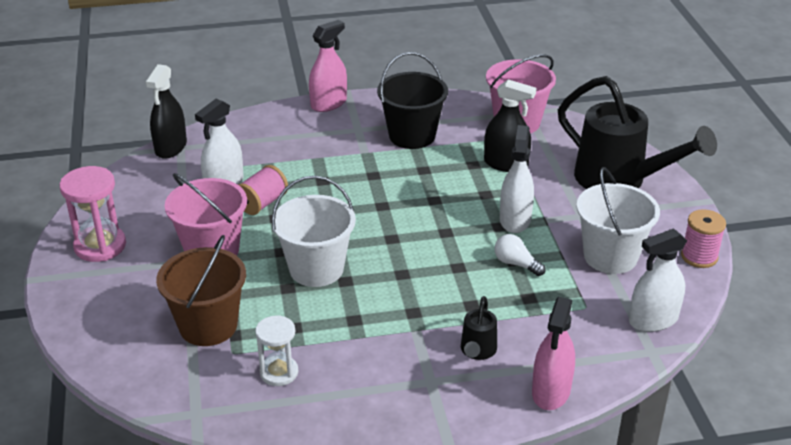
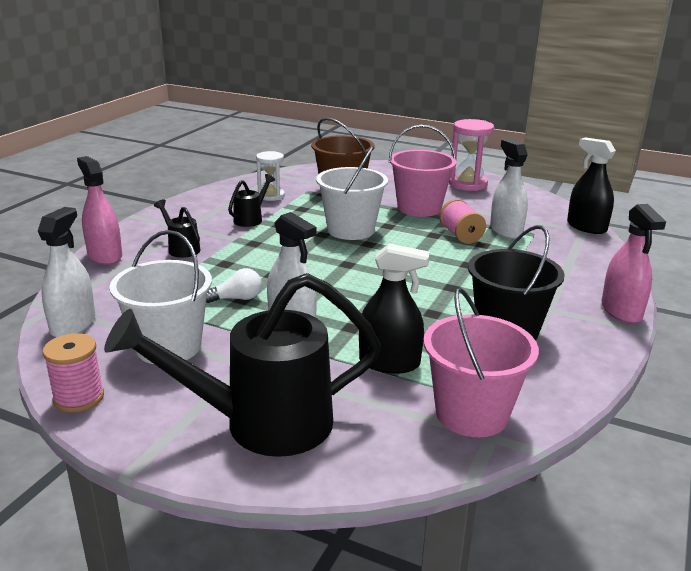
camera: 125 degrees right, 10 degrees down
(360, 348) = (251, 219): none -> black watering can
(506, 164) = (389, 362): black spray bottle -> black spray bottle turned 135 degrees counterclockwise

